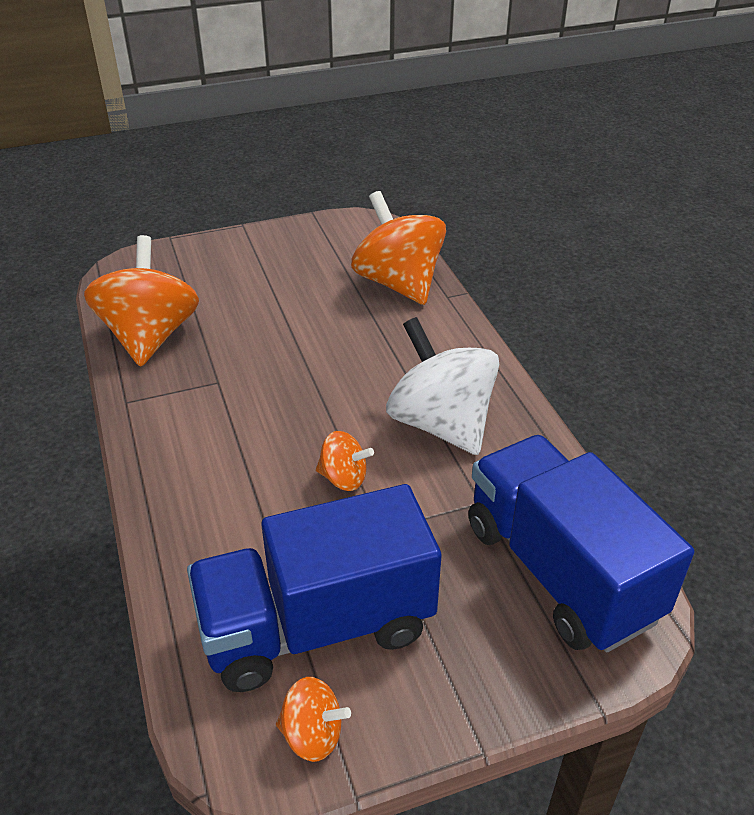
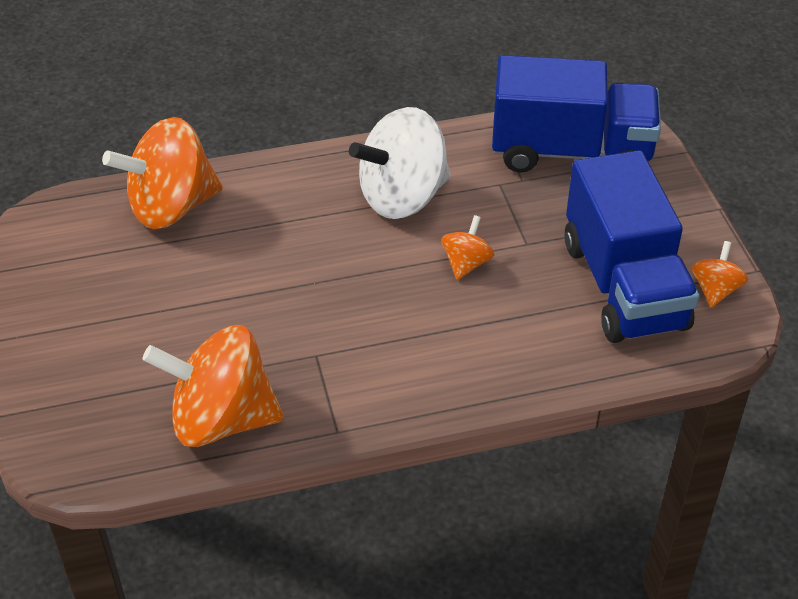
camera: 85 degrees left, 5 degrees up
(559, 571) = (571, 152): blue truck -> blue truck turned 150 degrees counterclockwise

